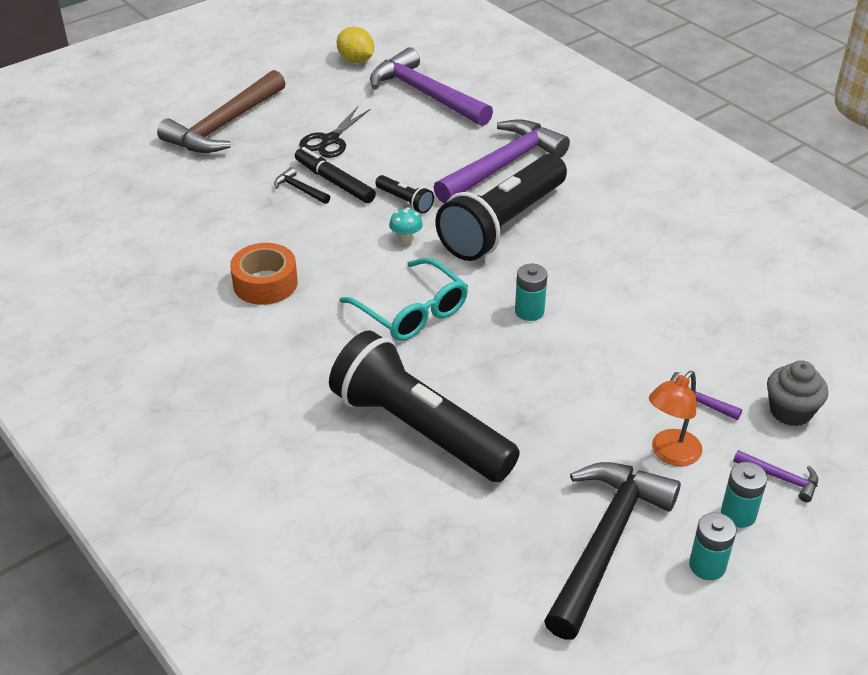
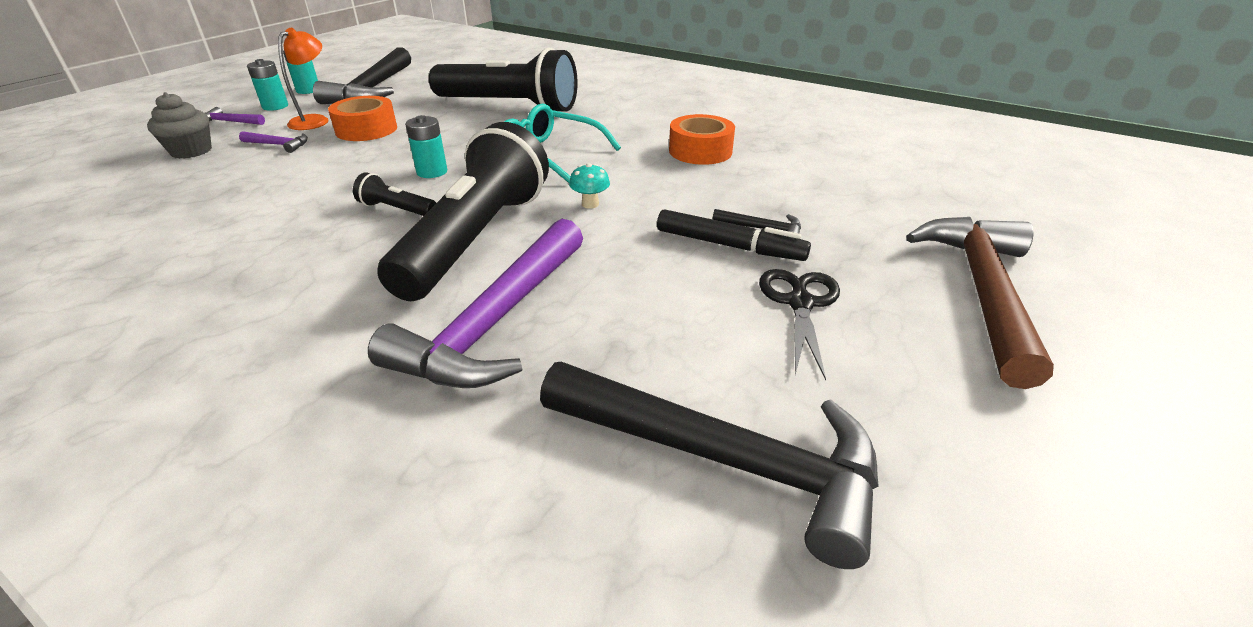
camera: 160 degrees right, 5 degrees down
(356, 60) = (987, 543): yellow lemon -> none
(405, 201) = (618, 241): black flashlight -> black flashlight (396, 209)
(425, 94) = (725, 460): purple hammer -> black hammer
(601, 412) = (366, 129): none -> orange tape

